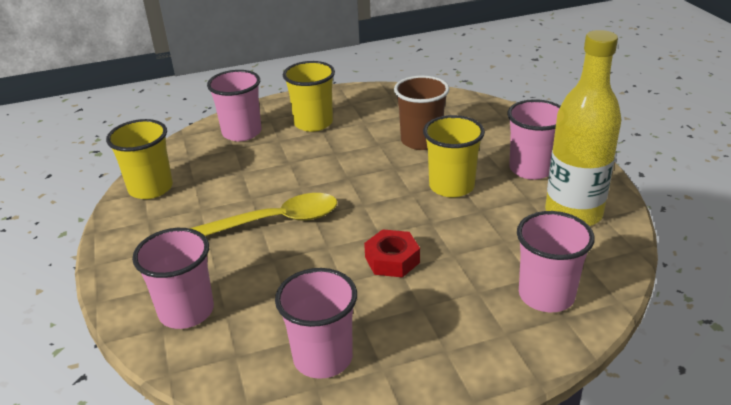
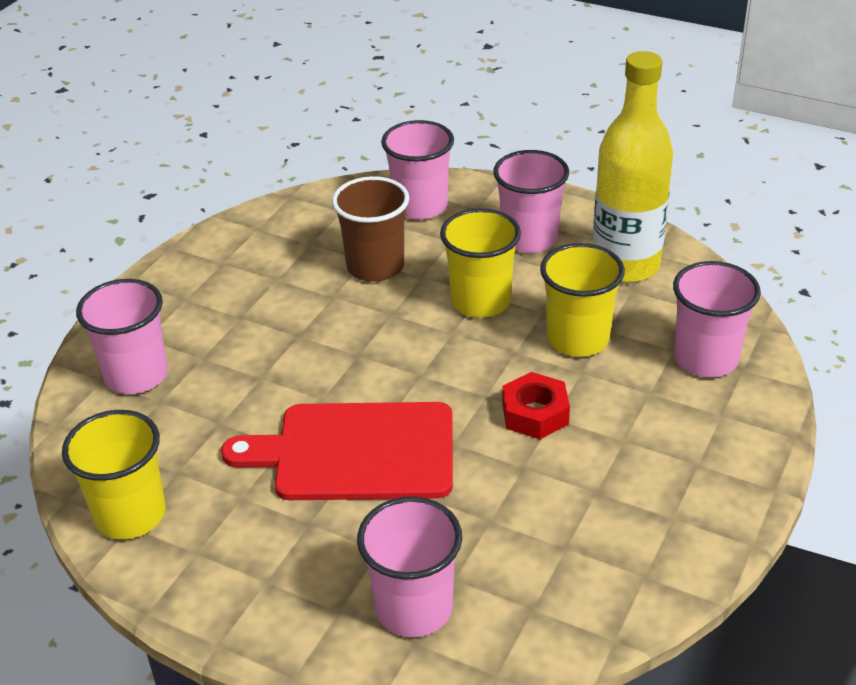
camera: 45 degrees left, 5 degrees up
(276, 221) = (356, 452): yellow spoon -> red cutting board
(313, 123) = (213, 312): yellow cup -> yellow cup (578, 339)
(323, 357) = (611, 547): pink cup -> pink cup (420, 206)

